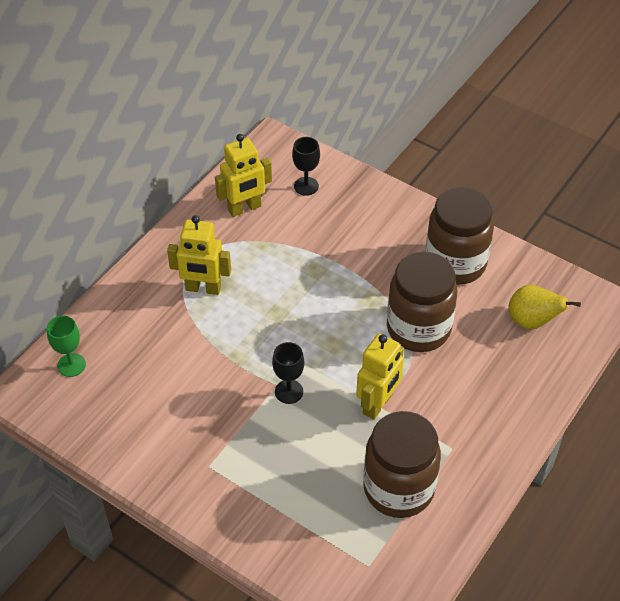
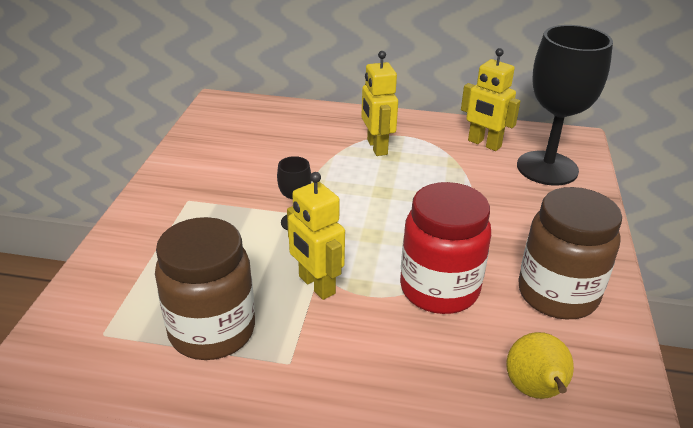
camera: 65 degrees right, 15 degrees down
(71, 365) = (255, 113): green goblet -> none
(306, 186) = (547, 168): black goblet -> black goblet, size x2.26
(378, 404) = (316, 285): yellow robot -> yellow robot turned 45 degrees clockwise
(418, 328) = (439, 289): brown jar -> red jar

